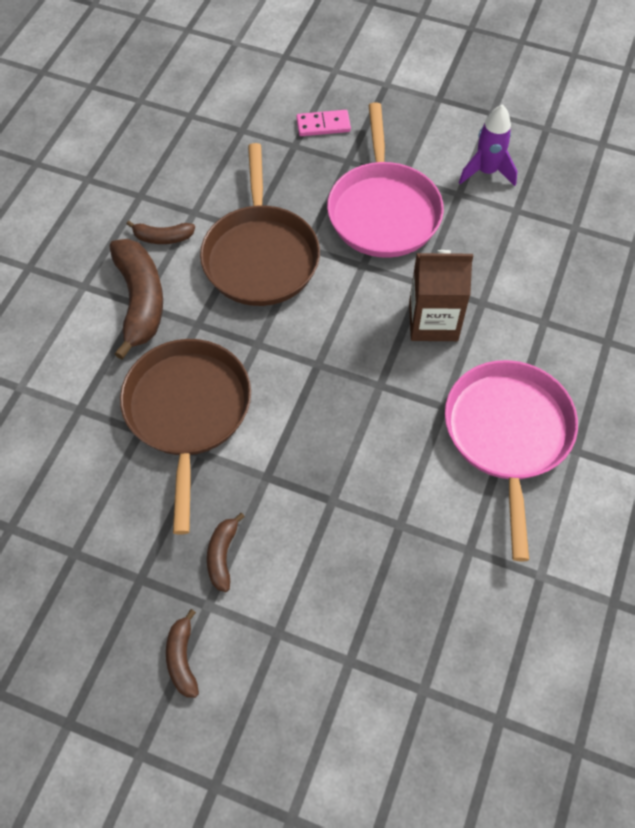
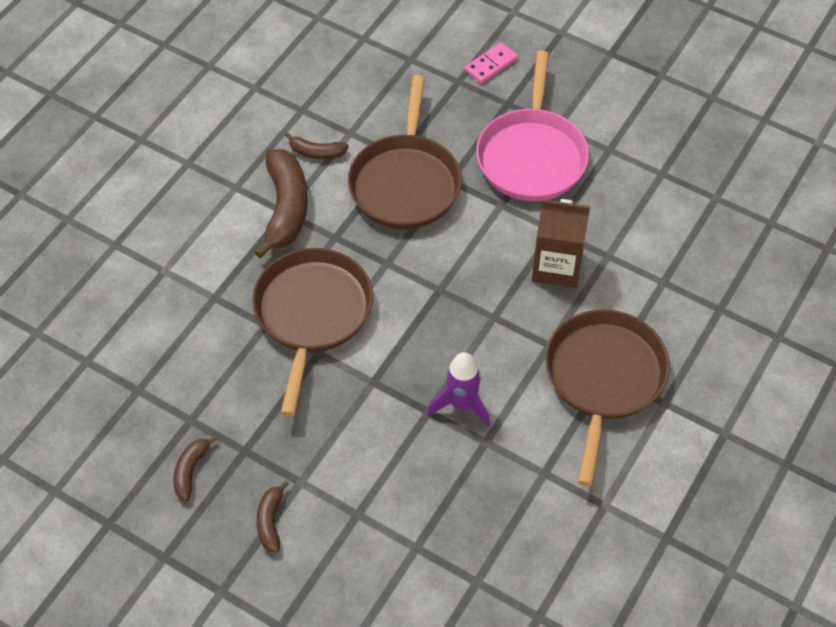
camera: 10 degrees right, 5 degrees down
(222, 555) = (321, 442): brown banana -> brown banana (191, 471)
(323, 125) = (491, 65): pink domino -> pink domino turned 45 degrees counterclockwise
(486, 172) = (641, 132): purple rocket -> purple rocket (461, 405)
(507, 434) = (603, 378): pink pan -> brown pan

